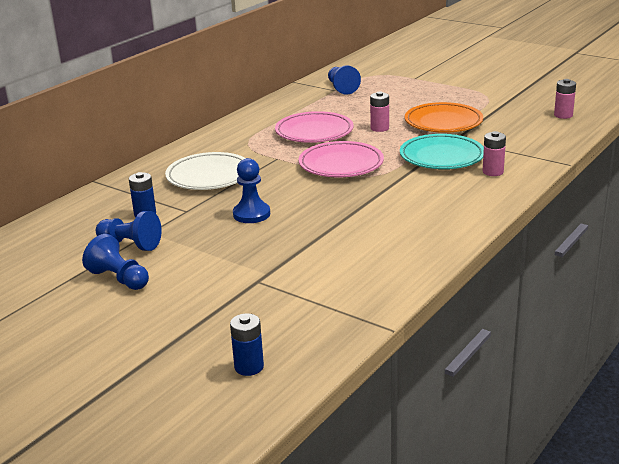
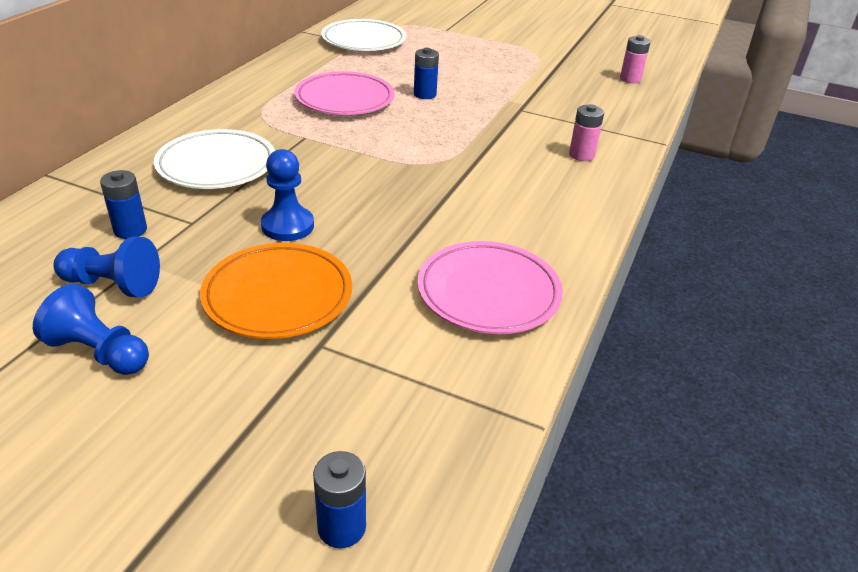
camera: 15 degrees left, 10 degrees up
(341, 88) = (363, 41): blue pawn -> white plate
(341, 164) = (391, 146): pink plate -> pink plate (488, 293)
(379, 128) = (425, 94): pink battery -> blue battery
(441, 157) = (513, 134): turquoise plate -> none
(443, 122) = (498, 87): orange plate -> orange plate (278, 296)

